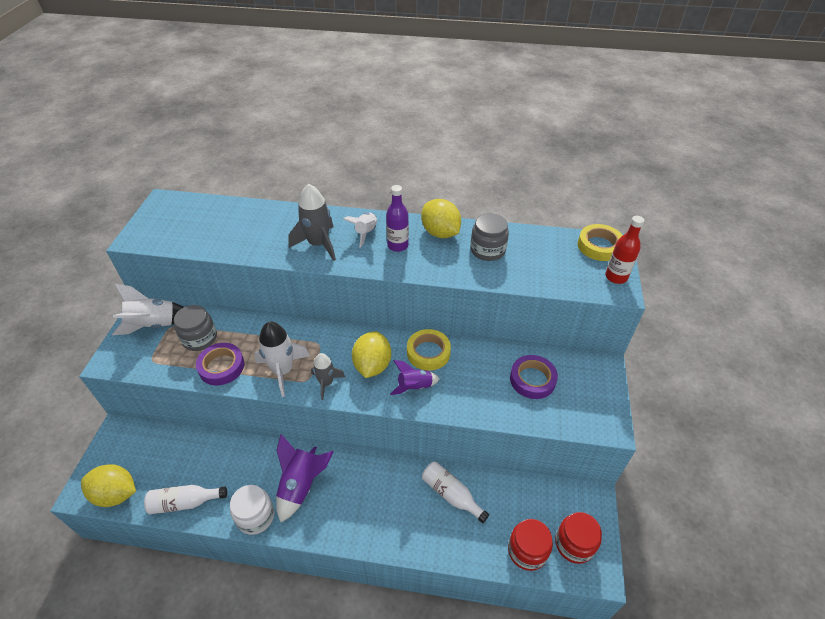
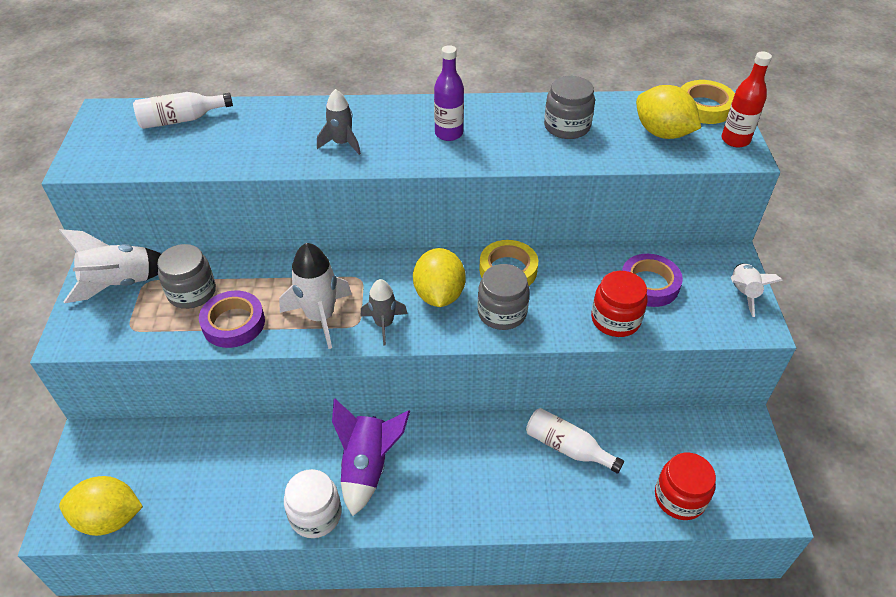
camera: 10 degrees left, 0 degrees up
(185, 502) = (212, 513): white bottle -> white bottle (181, 120)
(318, 244) = (342, 143): grey rocket -> grey rocket, size x0.63
(365, 233) = (401, 123): white rocket -> white rocket (743, 293)
(414, 386) = (502, 313): purple rocket -> grey jar
(440, 233) = (499, 113): yellow lemon -> yellow lemon (662, 133)
(574, 544) = (735, 480): red jar -> red jar (615, 319)

